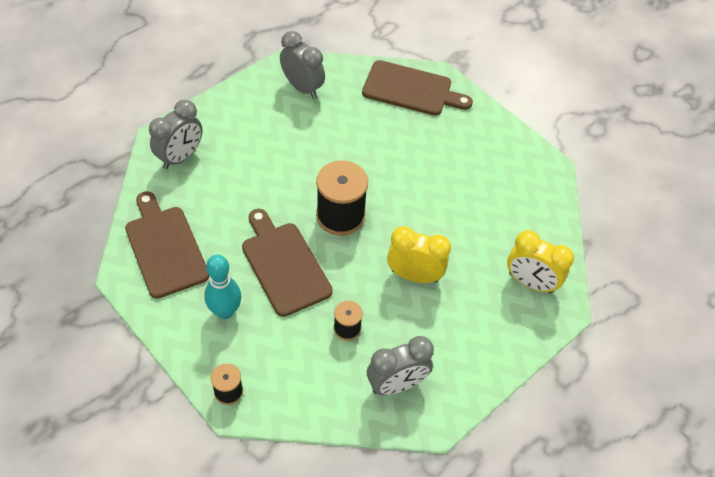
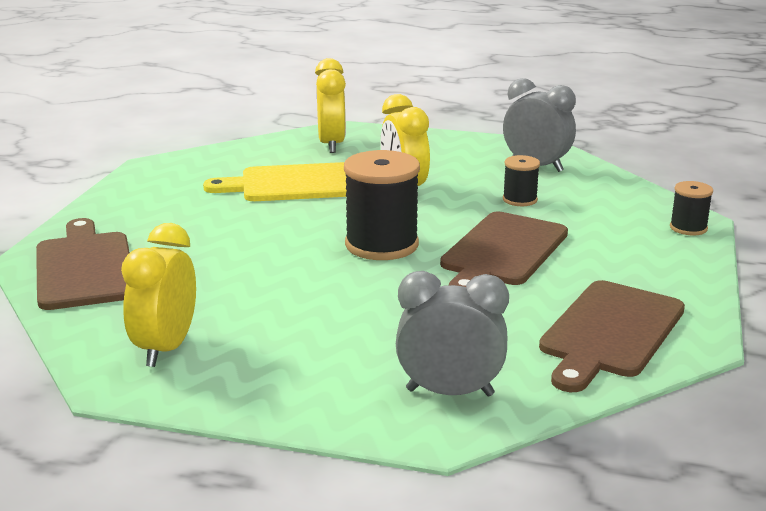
camera: 120 degrees left, 30 degrees down
(225, 311) = (616, 261): turquoise bowling pin -> none
(302, 88) = (165, 348): grey clock -> yellow clock
(465, 224) = (296, 184): none -> yellow cutting board

